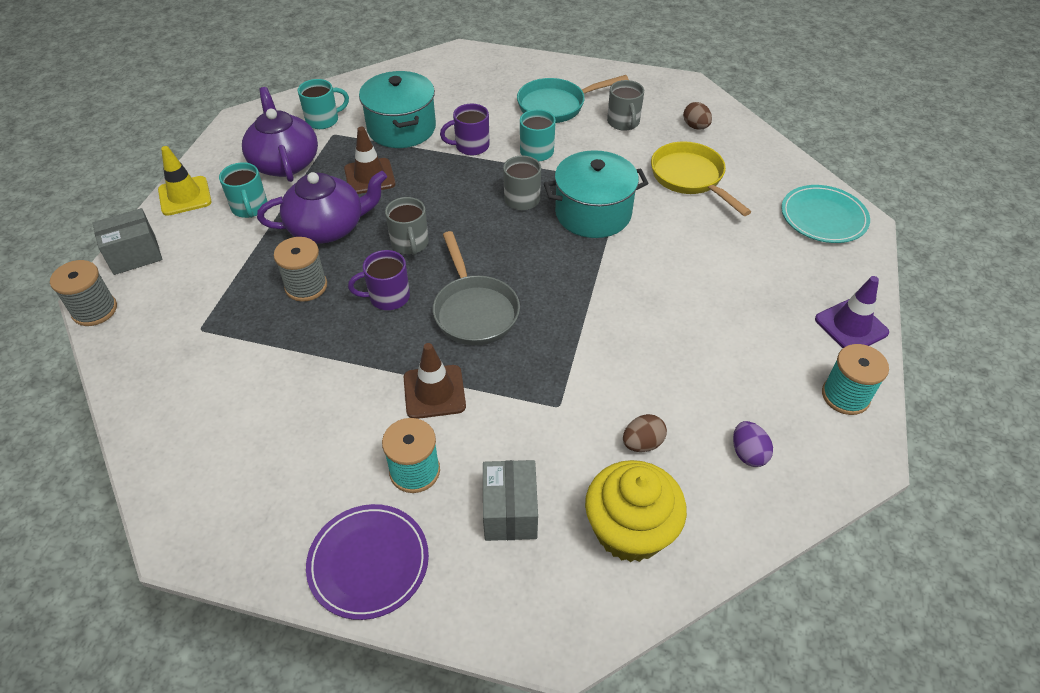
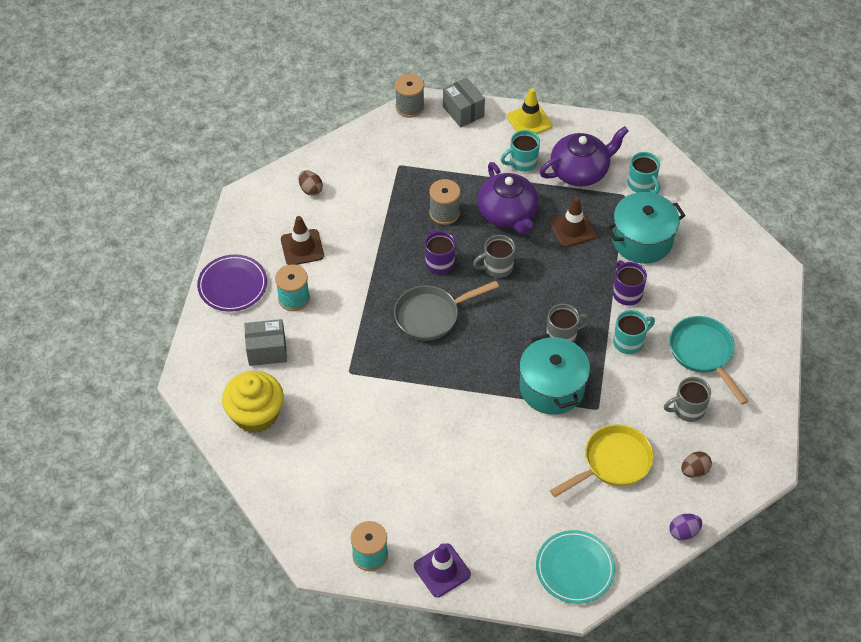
camera: 85 degrees right, 5 degrees up
(434, 392) = (355, 301): brown traffic cone -> brown traffic cone (302, 247)
(642, 443) = (321, 422): brown egg -> brown egg (311, 189)
(748, 453) = (315, 485): purple egg -> purple egg (683, 532)

